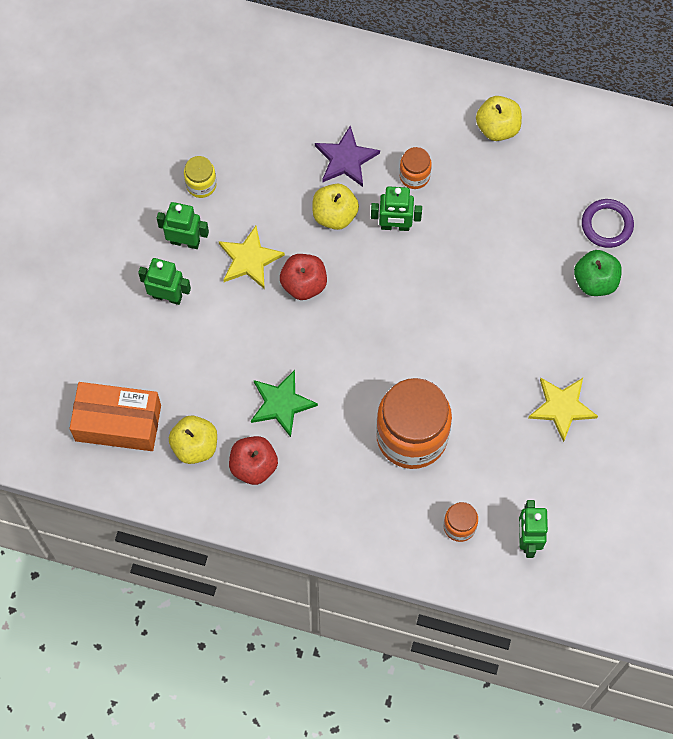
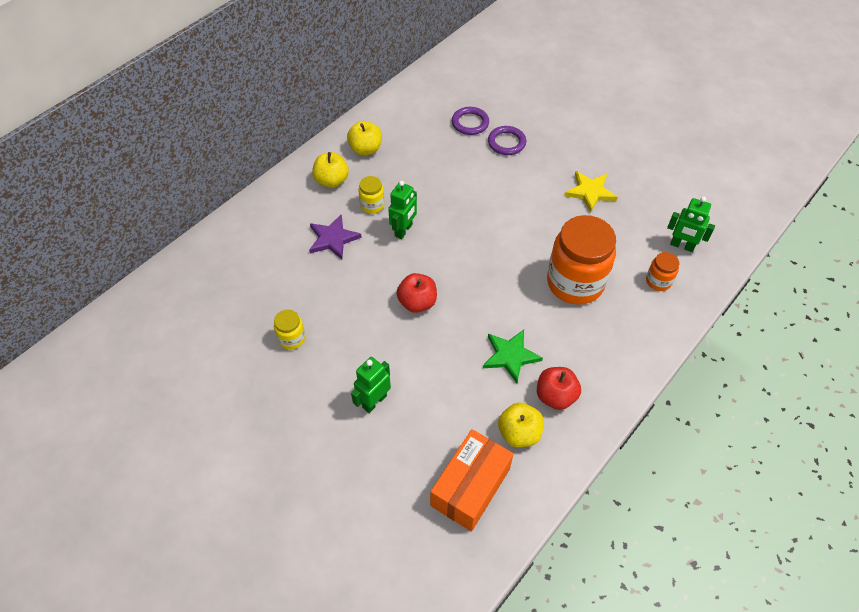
camera: 65 degrees left, 15 degrees down
(185, 241) = (333, 369): green robot -> none
(249, 259) = (376, 330): yellow star -> none
(334, 214) = (372, 262): yellow apple -> yellow apple (332, 181)
(414, 176) = (372, 205): orange jar -> yellow jar
(595, 281) = (506, 142): green apple -> purple ring

